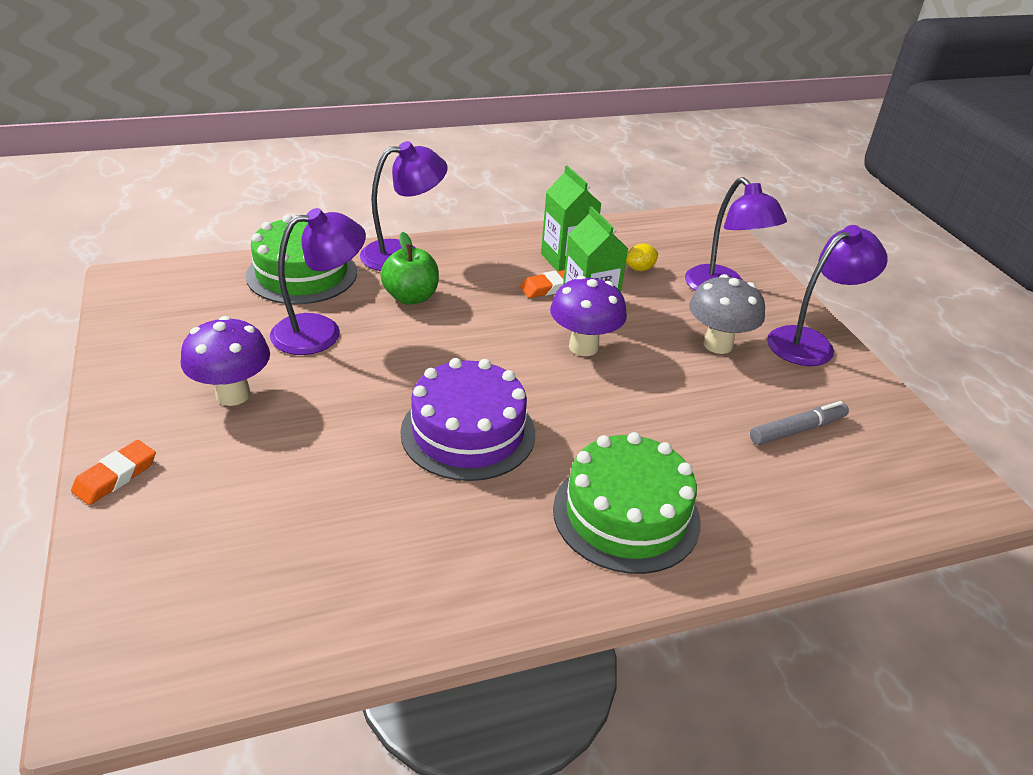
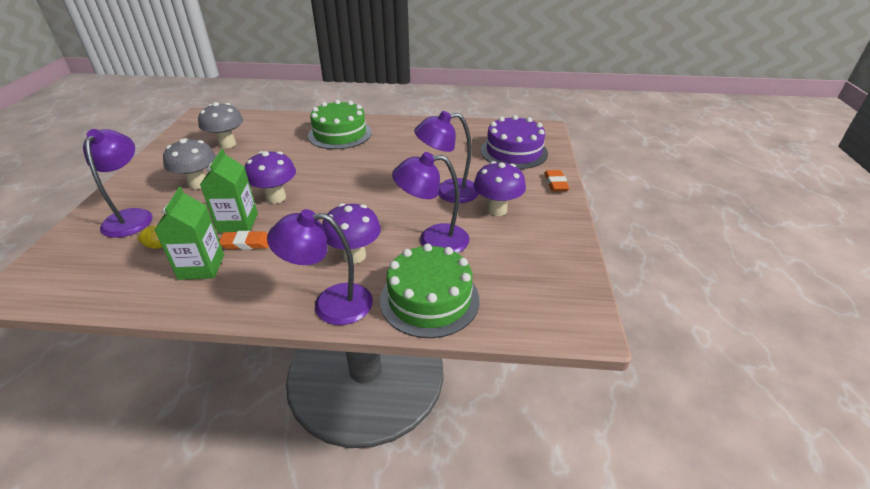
camera: 155 degrees left, 0 degrees up
(115, 476) = (555, 183): orange eraser -> orange eraser turned 60 degrees counterclockwise
(411, 297) = (354, 256): green apple -> purple mushroom
(468, 432) = (380, 170): purple cake -> purple cake (514, 152)
(797, 430) = (227, 144): grey marker -> grey mushroom
(810, 342) = (146, 175): purple lamp -> purple lamp (448, 192)

